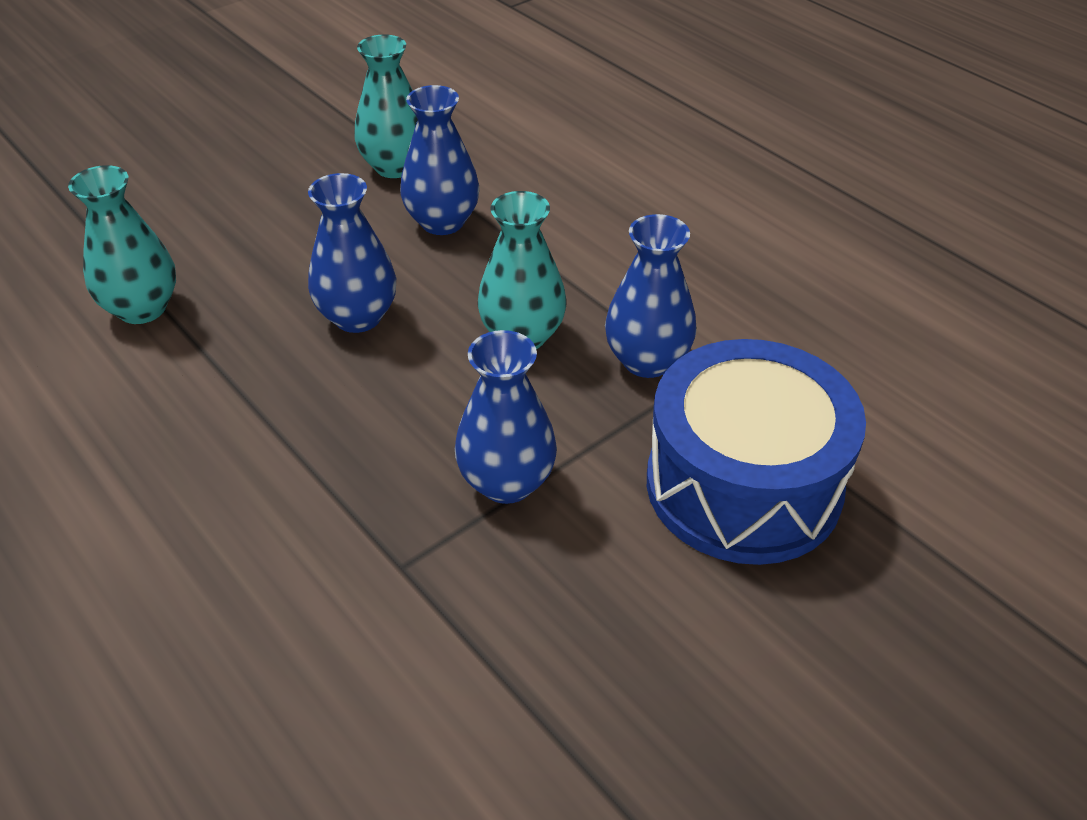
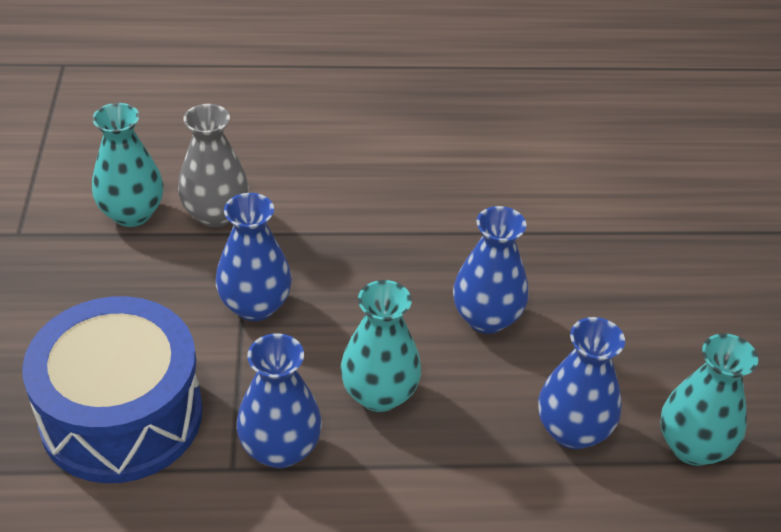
camera: 125 degrees right, 0 degrees up
(142, 308) = (592, 222): turquoise vase -> turquoise vase (132, 213)
(394, 622) = (215, 214): none -> grey vase

